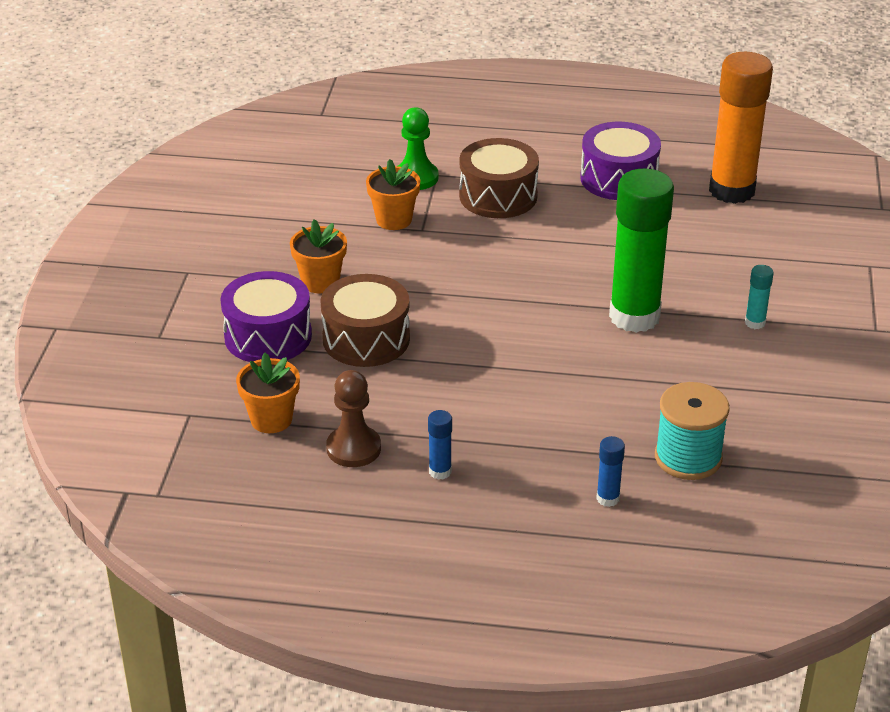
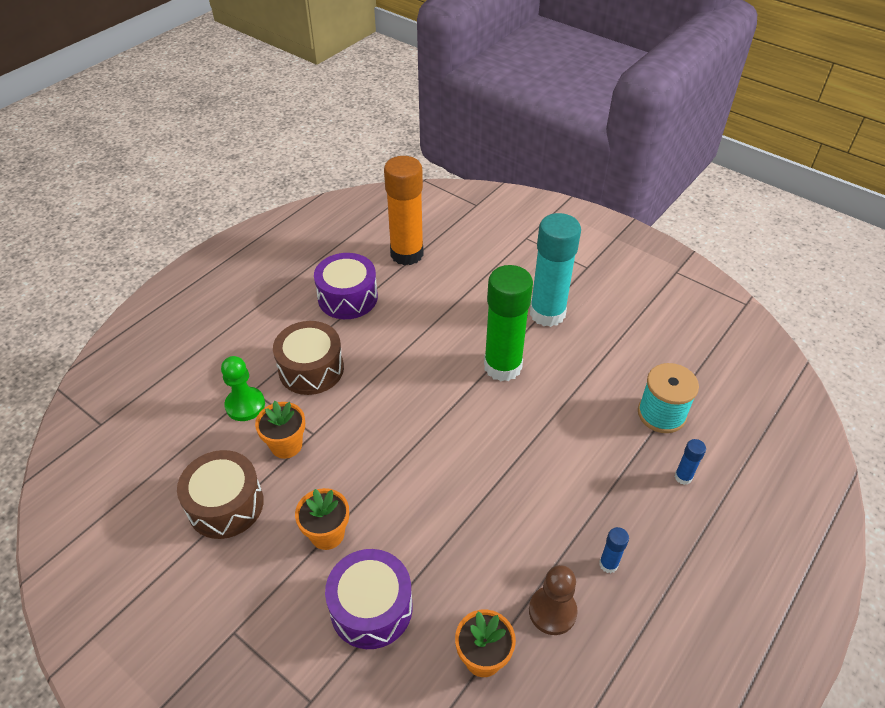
camera: 60 degrees left, 10 degrees up
(366, 339) = (422, 537): brown drum -> brown drum (225, 504)
(755, 323) = (547, 313): turquoise glue stick -> turquoise glue stick, size x2.47

